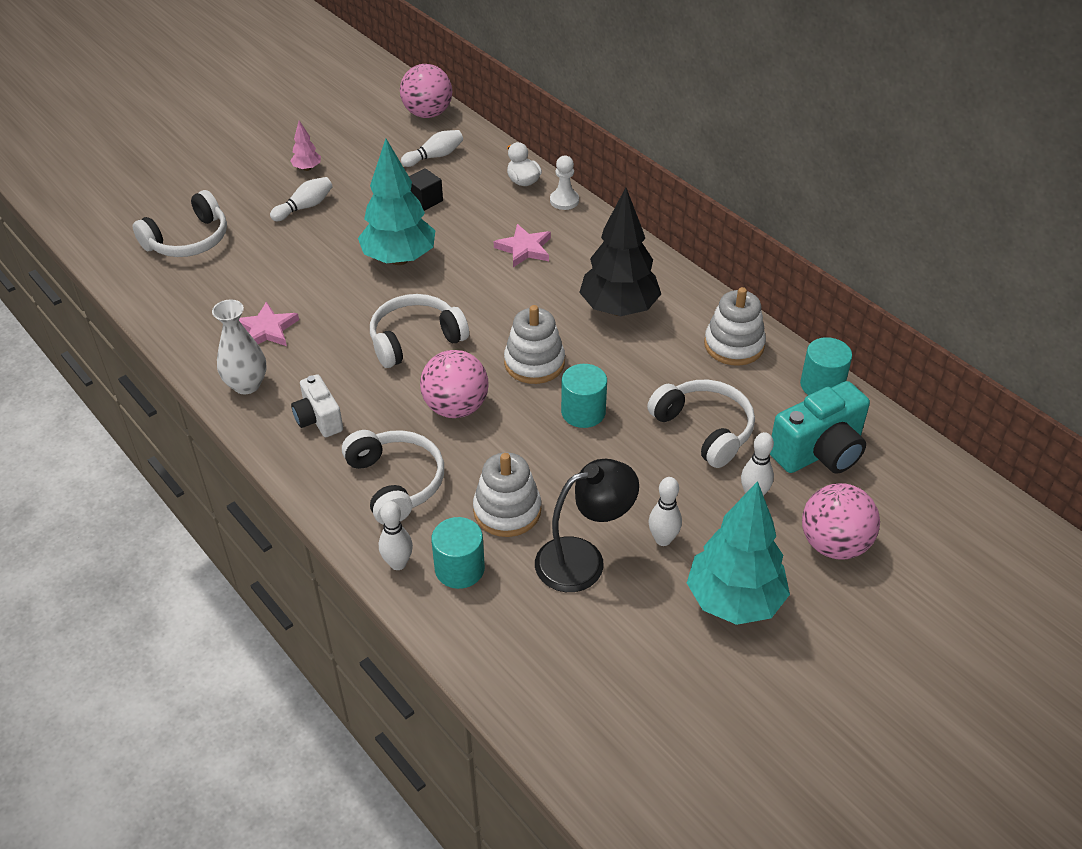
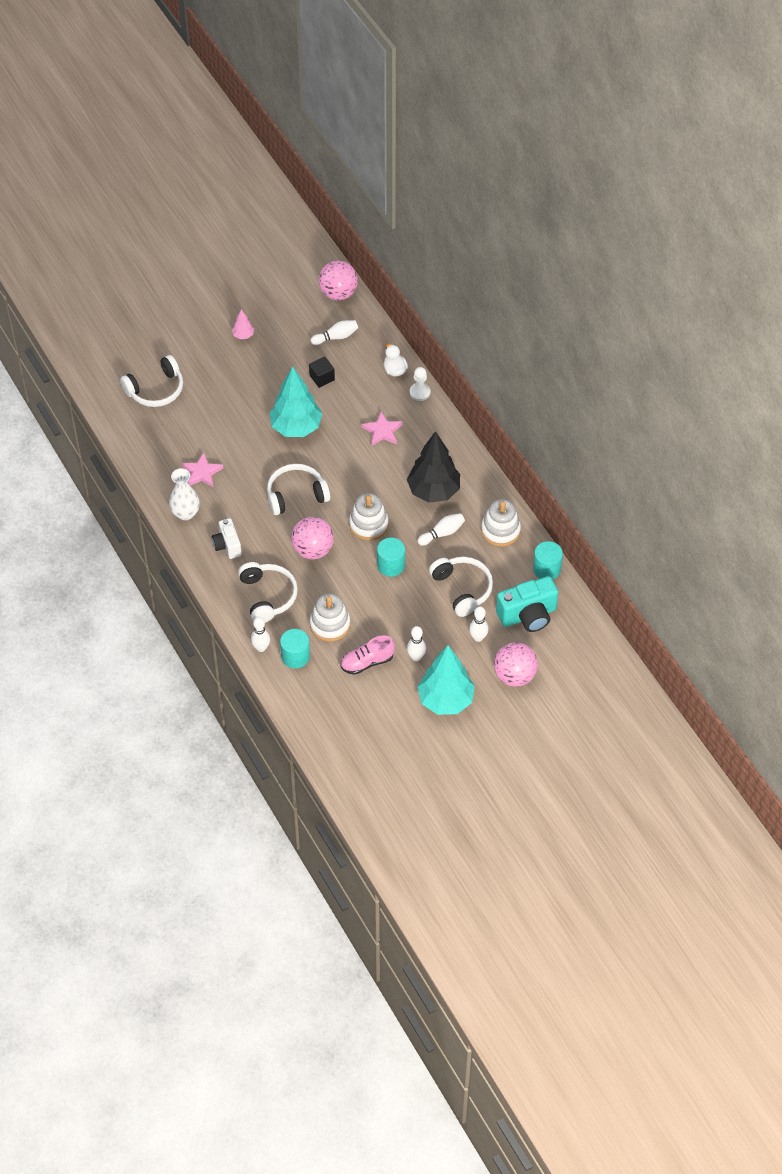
camera: 10 degrees right, 10 degrees up
(305, 207) = (237, 371): white bowling pin -> white bowling pin (442, 533)
(583, 560) = (367, 662): black lamp -> pink shoe

